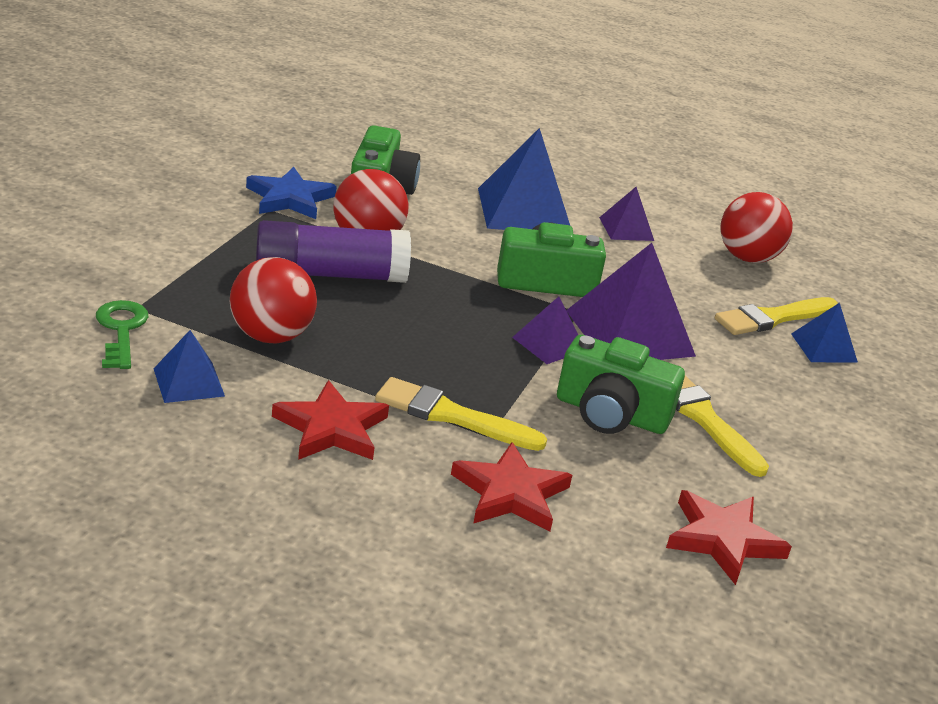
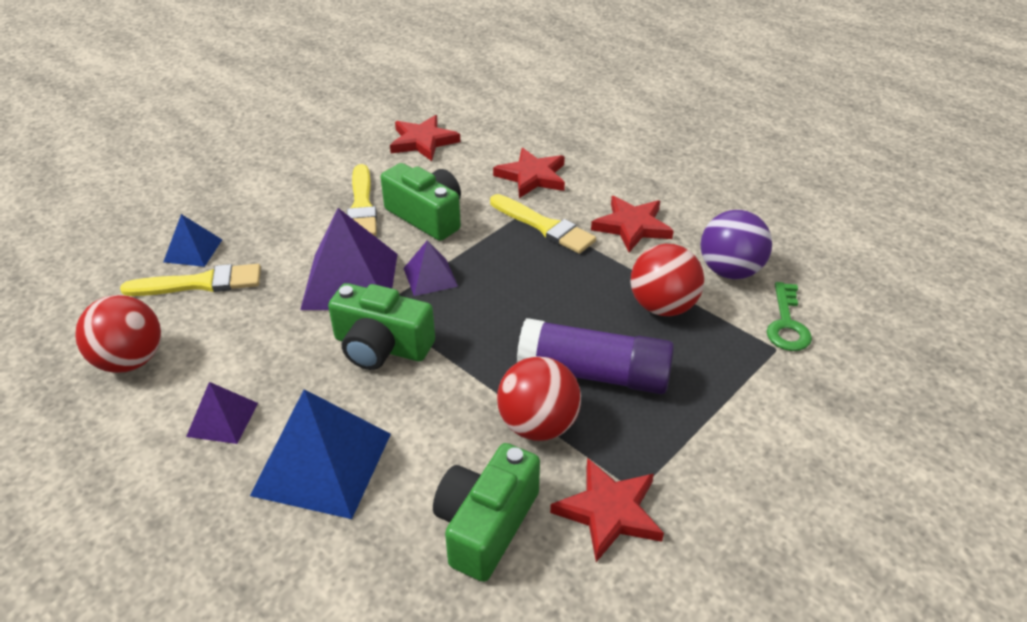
camera: 155 degrees left, 10 degrees up
(189, 382) = (730, 271): blue pyramid -> purple ball
(290, 198) = (609, 512): blue star -> red star

